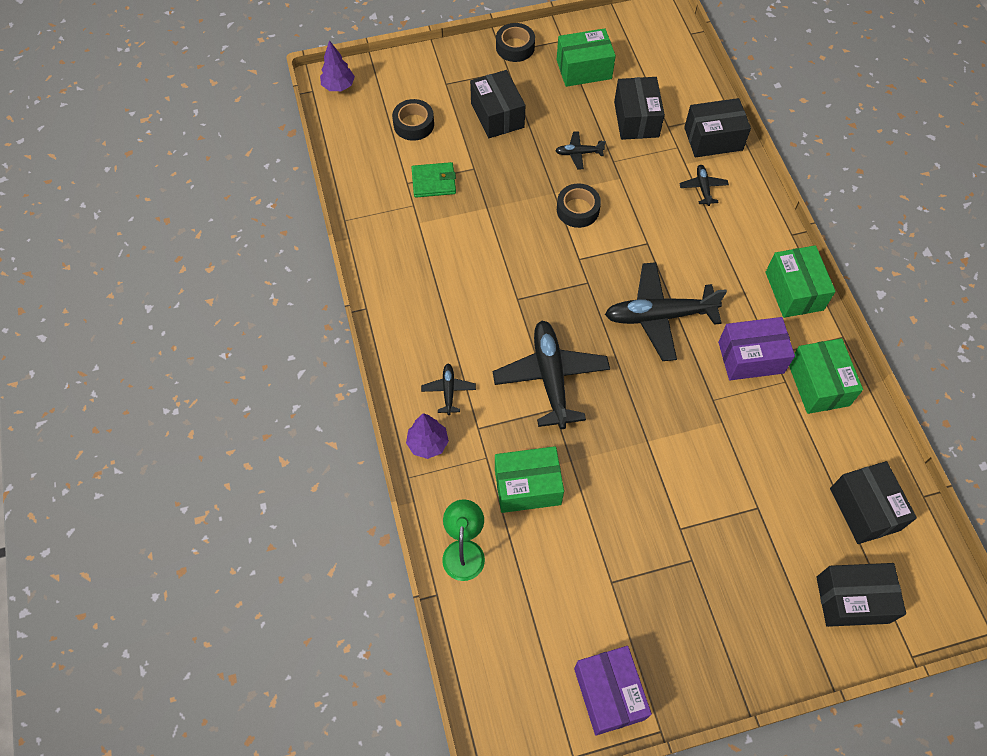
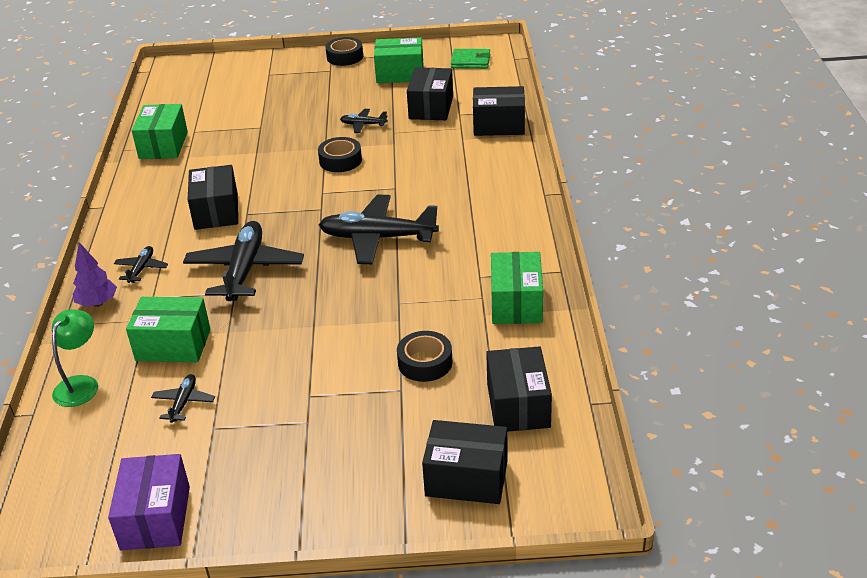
camera: 15 degrees right, 25 degrees down
(338, 86) = (173, 70): purple tree -> none
(413, 124) = (224, 96): black tape -> black tape (425, 362)
(433, 182) = (218, 132): green wallet -> green wallet (470, 61)
(497, 115) = (302, 96): black box -> black box (216, 211)
(703, 188) = (471, 156): black plane -> black plane (184, 402)
(751, 357) = (455, 276): purple box -> none
(794, 291) = (525, 233): green box -> green box (163, 145)

